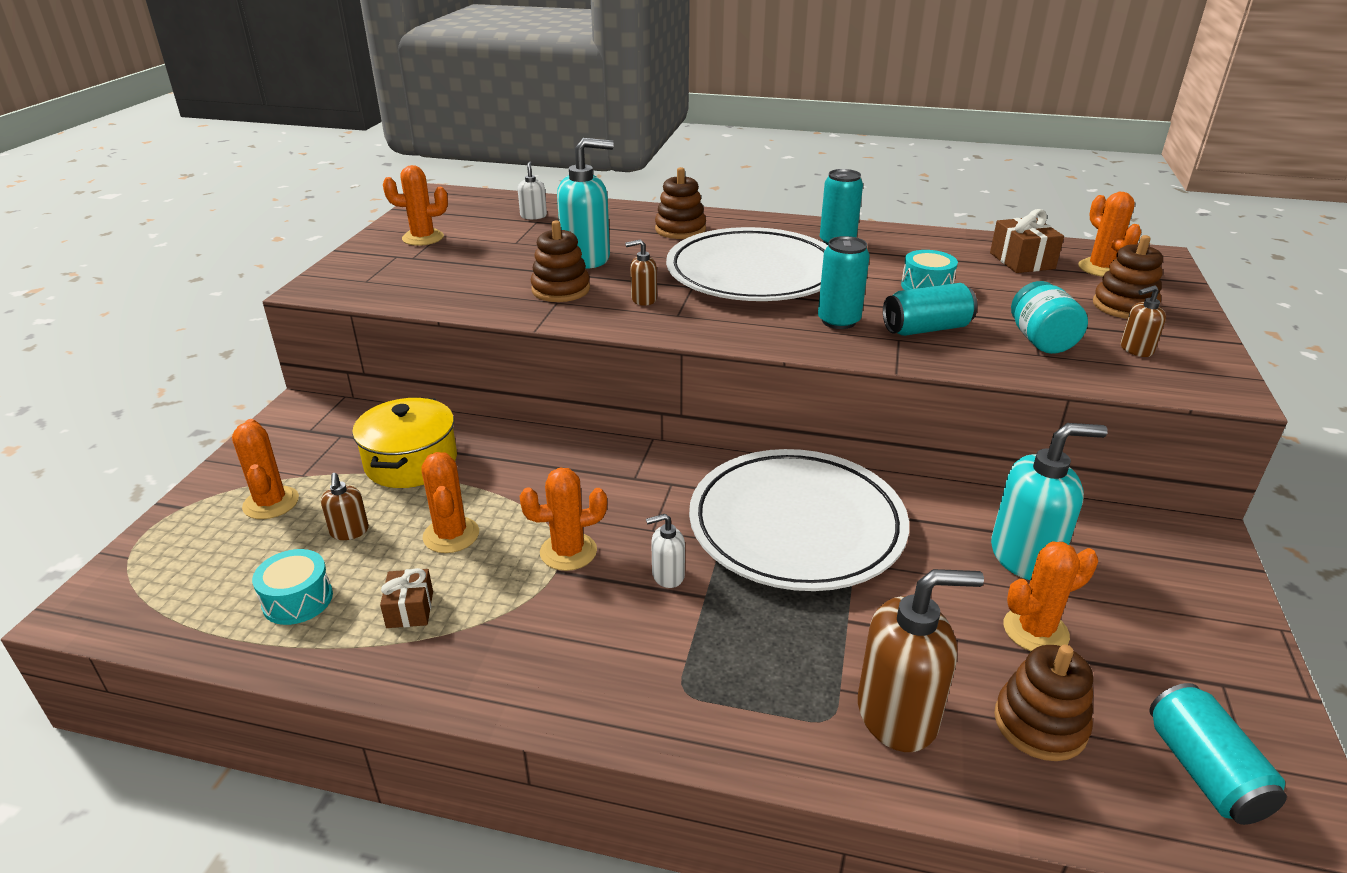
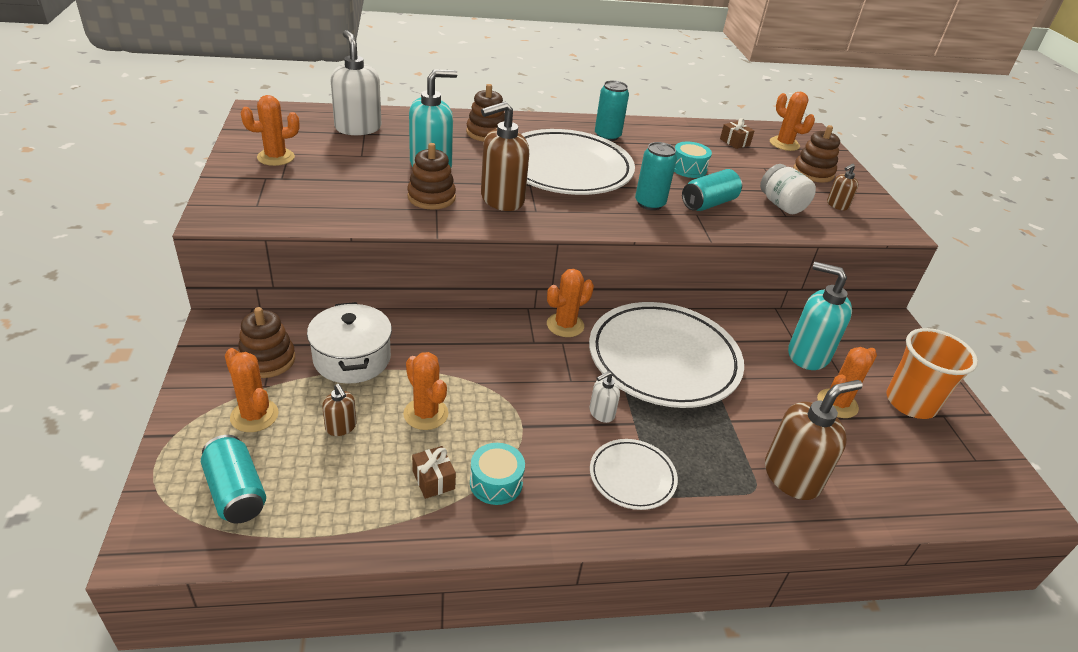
camera: 25 degrees left, 5 degrees up
(297, 600) = (337, 492): turquoise drum -> turquoise drum (496, 483)
(411, 462) = (352, 358): yellow pot -> white pot
(533, 216) = (358, 128): white soap dispenser -> white soap dispenser, size x2.05
(568, 552) = (522, 409): orange cactus -> orange cactus (565, 325)
(643, 299) = (501, 200): brown soap dispenser -> brown soap dispenser, size x2.05
(658, 661) = (632, 477): none -> white plate
(1022, 261) = (734, 142): brown gift -> brown gift, size x0.65
(1025, 556) = (807, 355): turquoise soap dispenser -> turquoise soap dispenser turned 120 degrees counterclockwise
(1040, 724) = (868, 463): brown stacking toy -> brown stacking toy (267, 360)
(1041, 341) = (781, 205): turquoise jar -> white jar
(1169, 654) = (910, 403): none -> orange cup
(1203, 772) = (958, 470): turquoise can -> turquoise can (236, 492)

